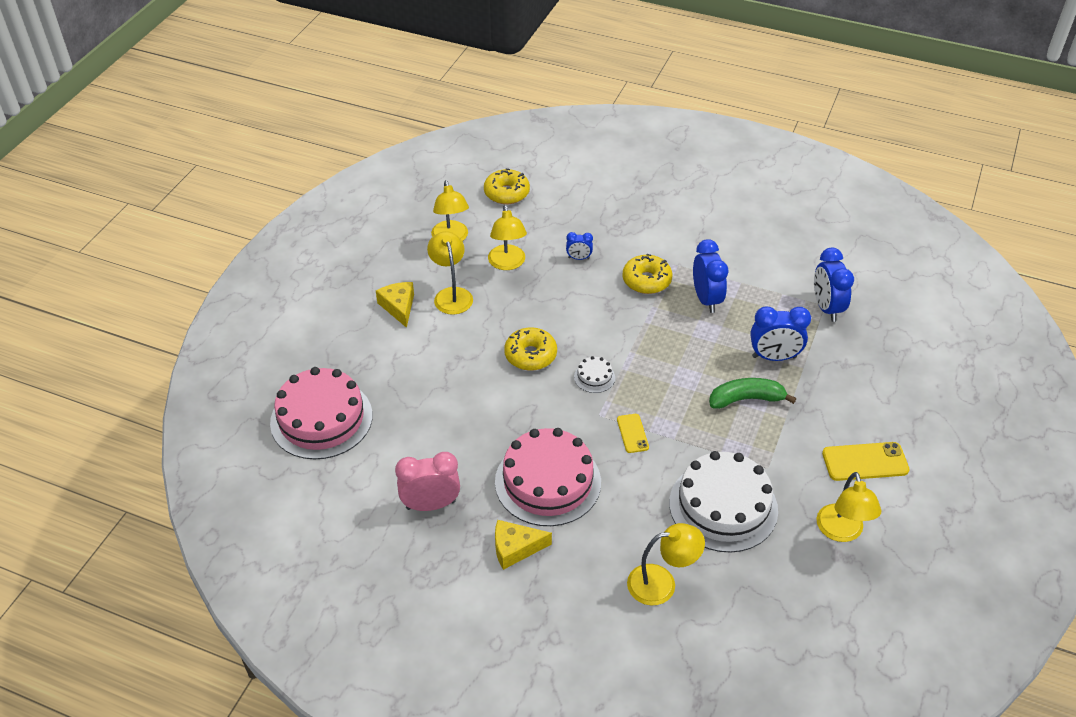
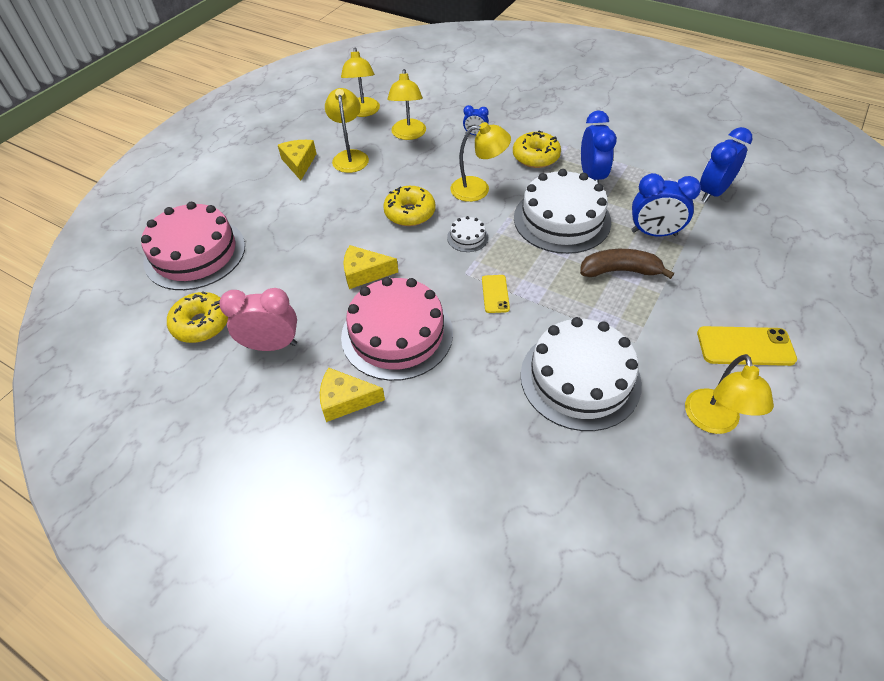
camera: 10 degrees right, 5 degrees up
(501, 424) = (364, 273): none -> yellow cheese
(506, 193) = (422, 80): yellow donut -> yellow donut (201, 324)
(661, 583) = (497, 458): yellow lamp -> yellow lamp (478, 189)
(683, 350) = (562, 219): none -> white cake
(746, 399) = (619, 271): green banana -> brown banana
(826, 308) = (712, 192): blue clock -> blue clock turned 45 degrees clockwise

